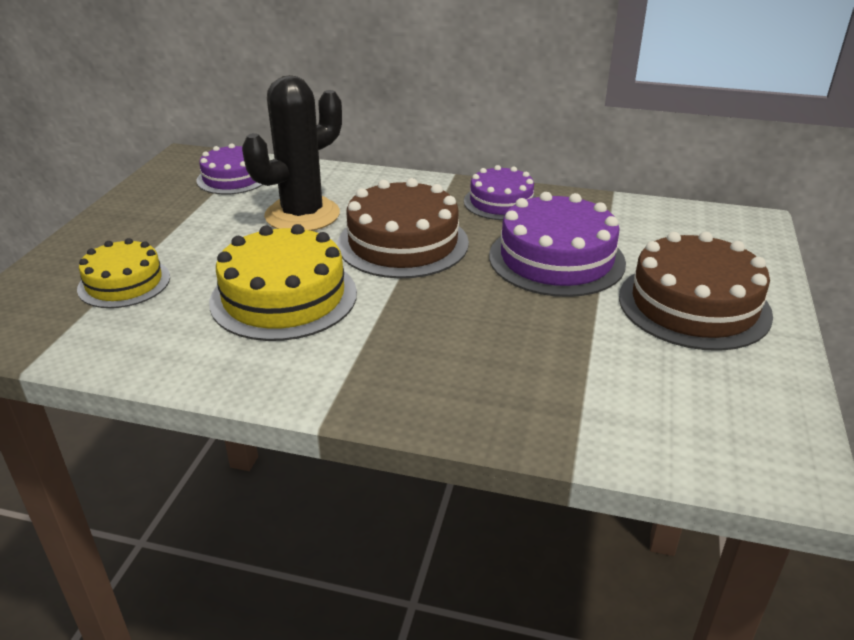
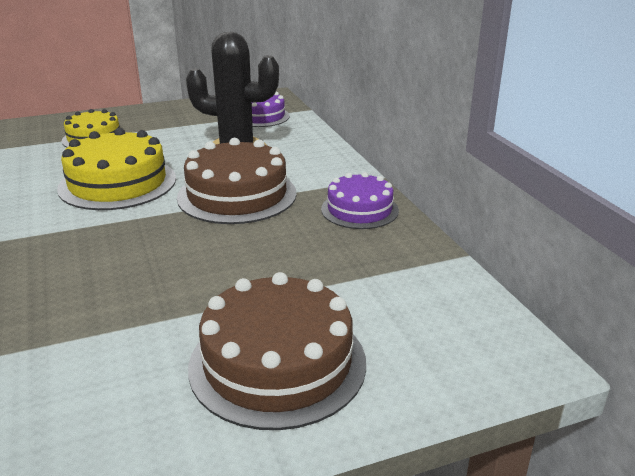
camera: 55 degrees right, 5 degrees down
(556, 259) = (286, 263): purple cake -> none

